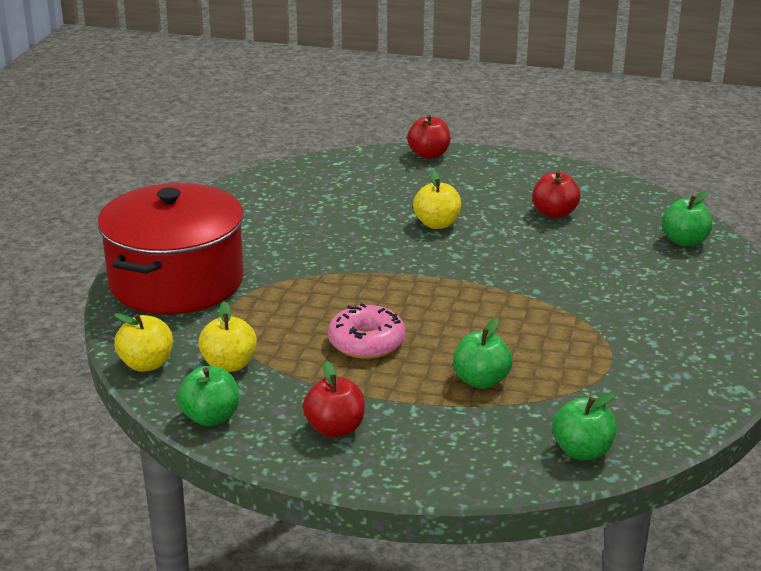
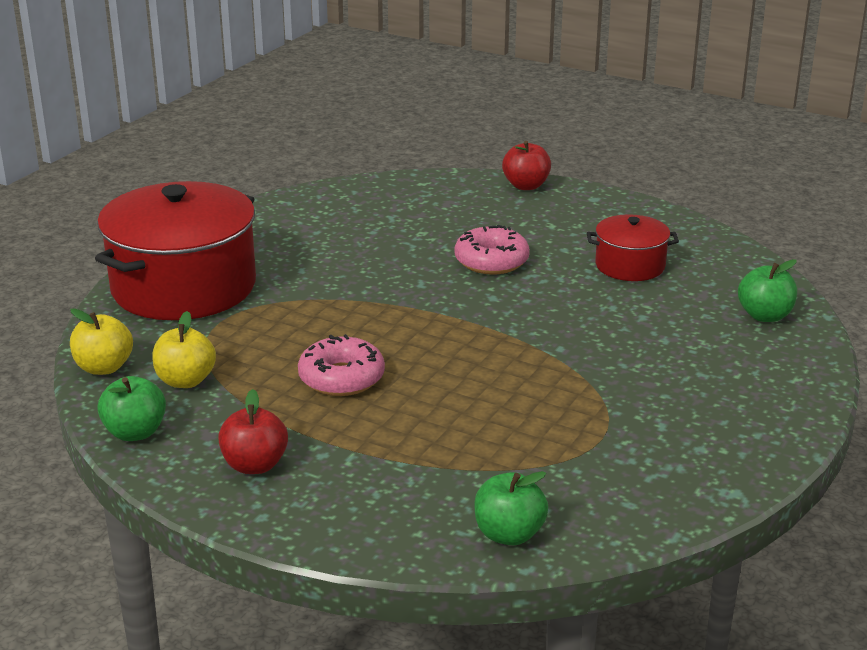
camera: 15 degrees right, 0 degrees up
(437, 224) = (491, 261): yellow apple -> pink donut
(481, 381) = (441, 438): green apple -> none
(554, 213) = (630, 266): red apple -> red pot

